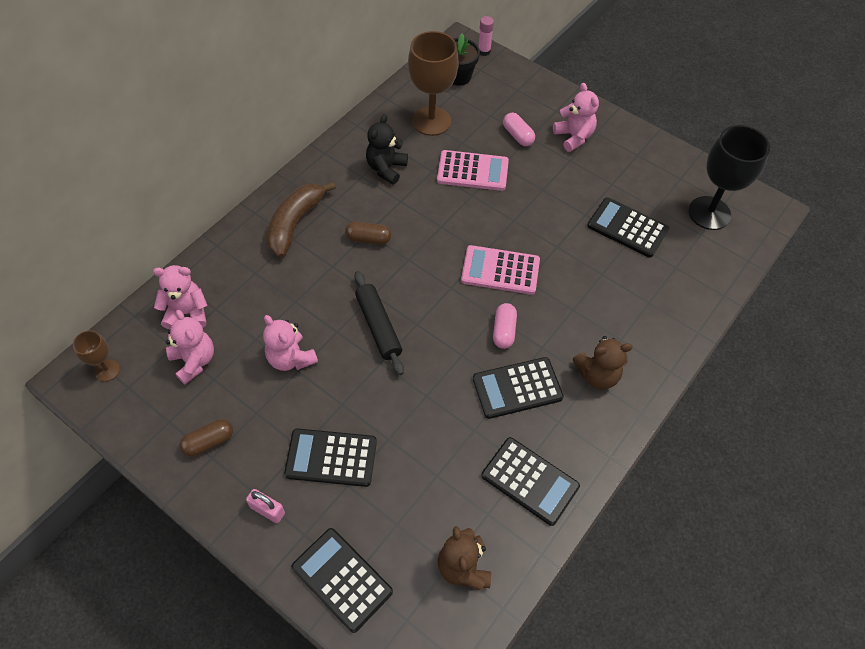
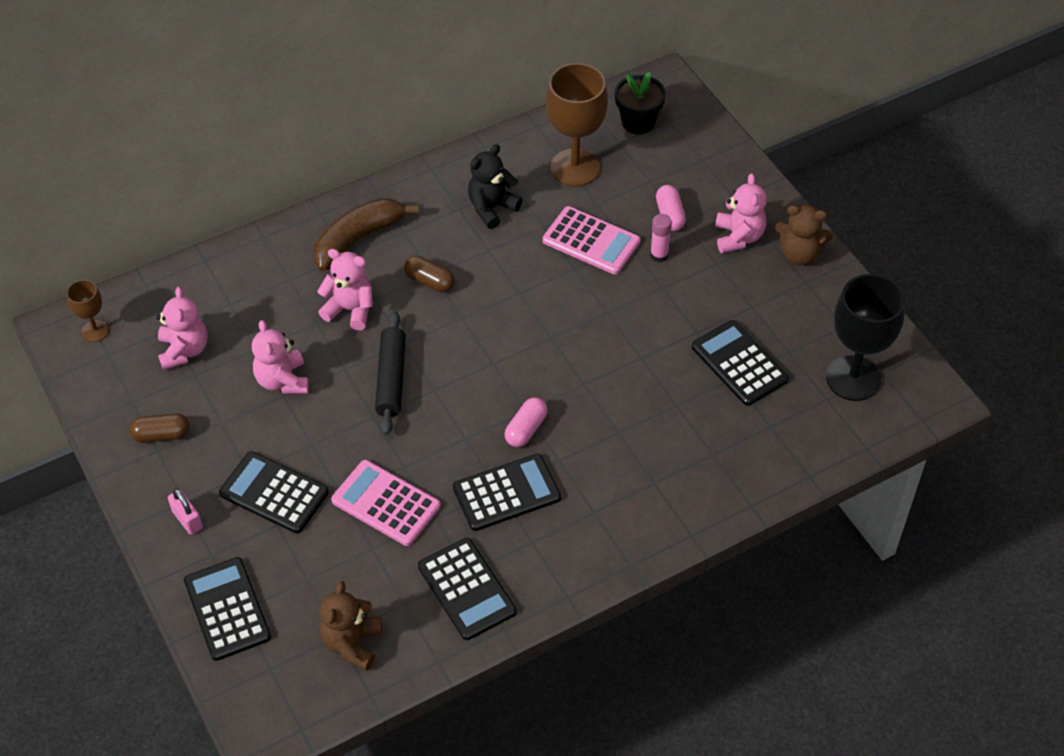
camera: 25 degrees right, 5 degrees down
(187, 313) = (200, 299): pink teddy bear -> pink teddy bear (350, 309)
(484, 51) = (687, 100): pink glue stick -> pink glue stick (659, 255)
(500, 270) = (559, 363): pink calculator -> pink calculator (386, 503)
(517, 388) = (506, 493): black calculator -> black calculator turned 150 degrees clockwise
(597, 375) = (604, 510): brown teddy bear -> brown teddy bear (799, 254)

